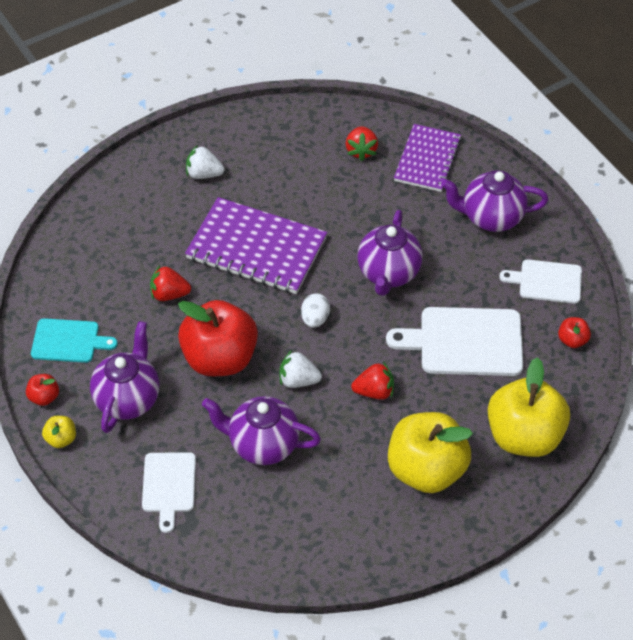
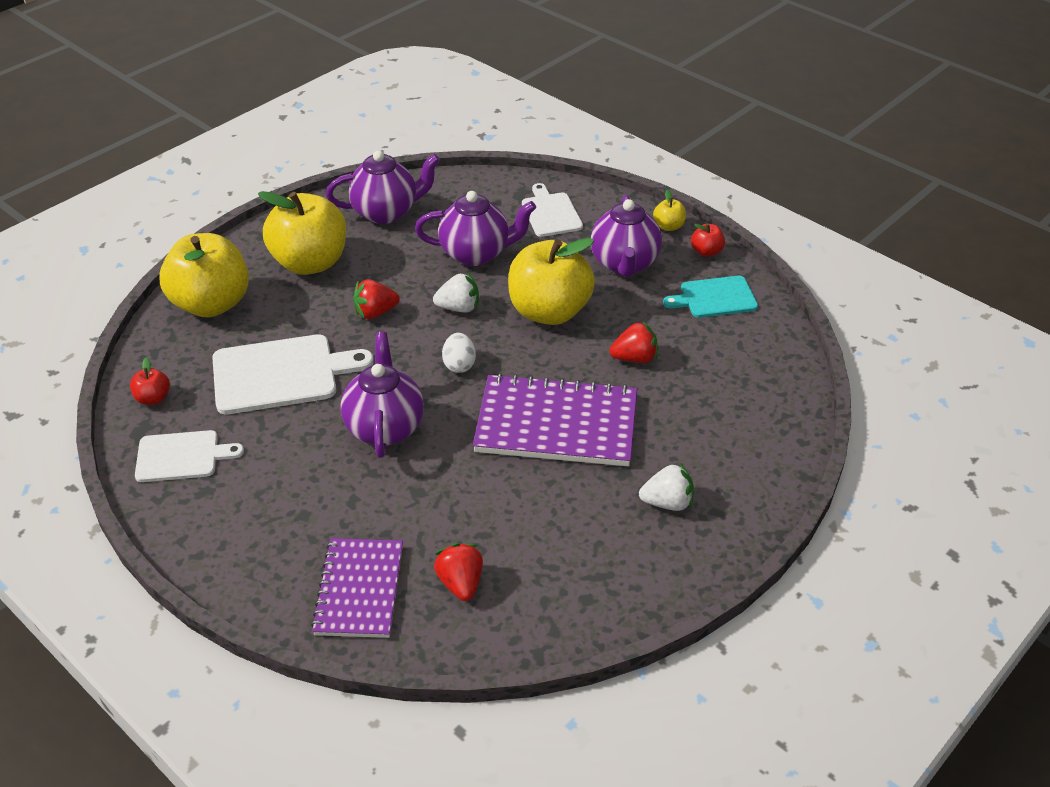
camera: 165 degrees right, 10 degrees down
(220, 358) = (549, 311): red apple -> yellow apple
(491, 217) = (258, 523): purple teapot -> purple teapot (386, 212)

